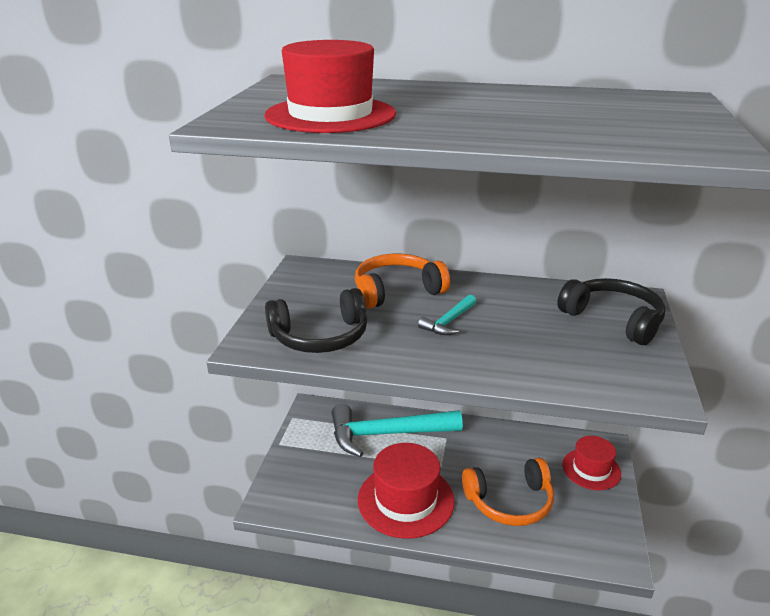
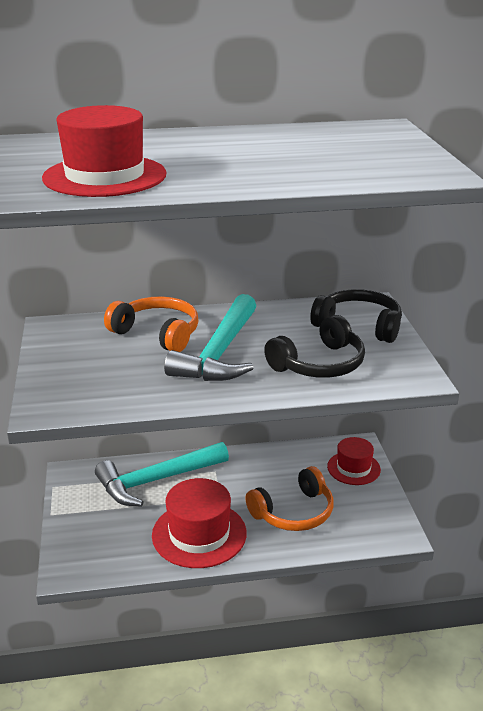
camera: 20 degrees left, 0 degrees up
(320, 337) = (107, 388): black headphones -> black headphones (319, 364)
(396, 291) = (157, 333): orange headphones -> orange headphones turned 75 degrees clockwise
(449, 321) = (220, 353): turquoise hammer -> turquoise hammer, size x2.16

